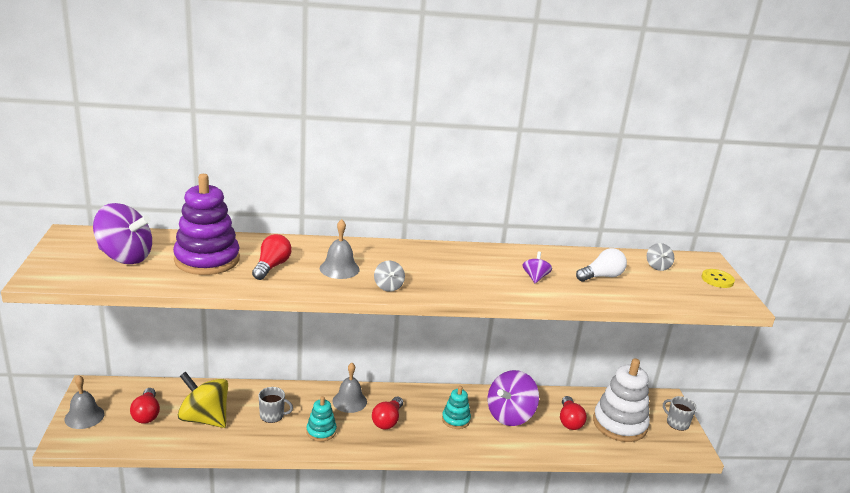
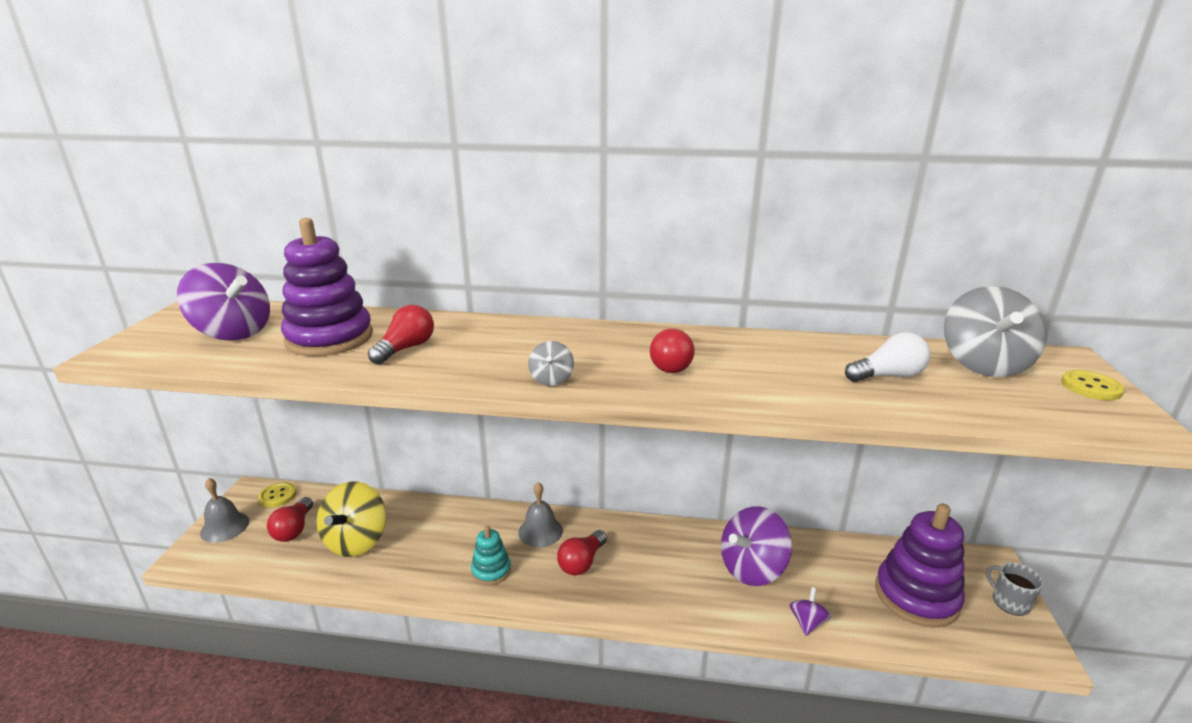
camera: 15 degrees right, 0 degrees up
(118, 389) = (277, 496): none -> yellow button
(204, 419) = (356, 541): yellow spinning top -> yellow spinning top turned 120 degrees counterclockwise
(272, 415) = (438, 543): grey mug -> none
(339, 268) = (495, 353): grey bell -> none
(456, 419) = (674, 569): turquoise stacking toy -> none
(535, 277) = (779, 374): purple spinning top -> purple spinning top (807, 622)
(569, 421) = (839, 584): red light bulb -> red light bulb (672, 364)
(619, 424) = (916, 596): white stacking toy -> purple stacking toy
(657, 266) = (983, 364): grey spinning top -> grey spinning top, size x2.10

